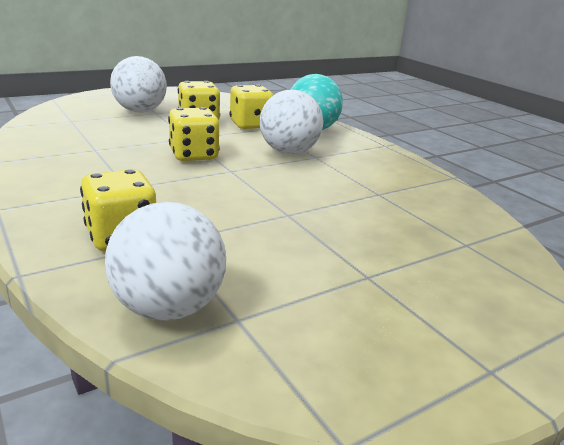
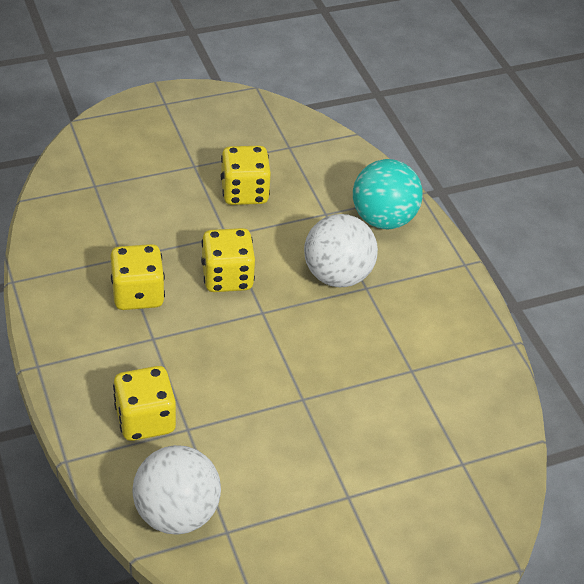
camera: 10 degrees right, 20 degrees up
(140, 111) = (175, 162): white ball -> none
(250, 125) = (307, 204): yellow dice -> yellow dice (138, 294)

